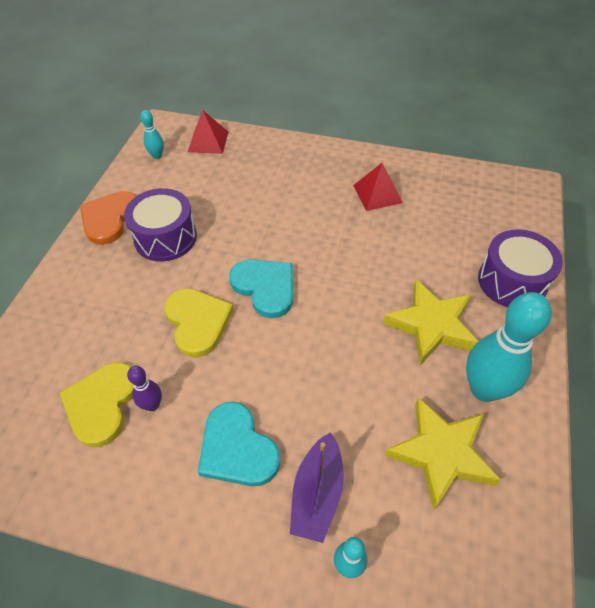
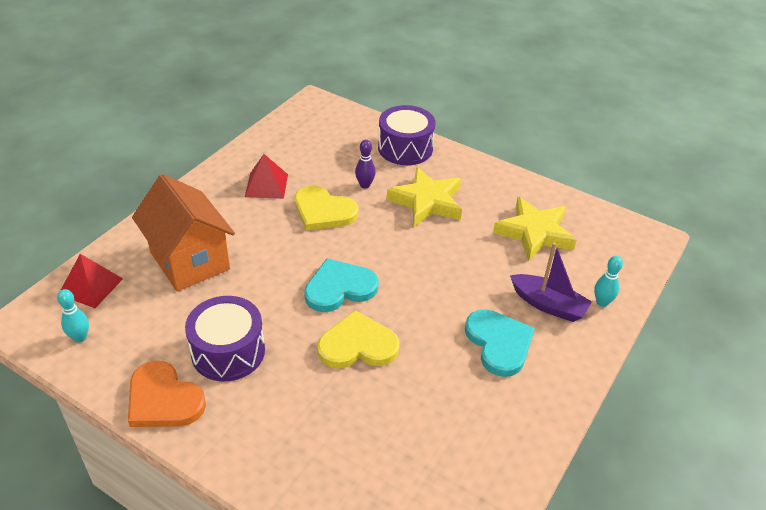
camera: 75 degrees left, 10 degrees down
(102, 404) = (424, 434): yellow heart -> yellow heart (323, 211)
(152, 405) = (438, 394): purple bowling pin -> purple bowling pin (365, 185)
(237, 448) = (499, 343): turquoise heart -> turquoise heart turned 90 degrees counterclockwise
(257, 181) = (189, 261): none -> orange house
(484, 389) = (492, 195): turquoise bowling pin -> none

